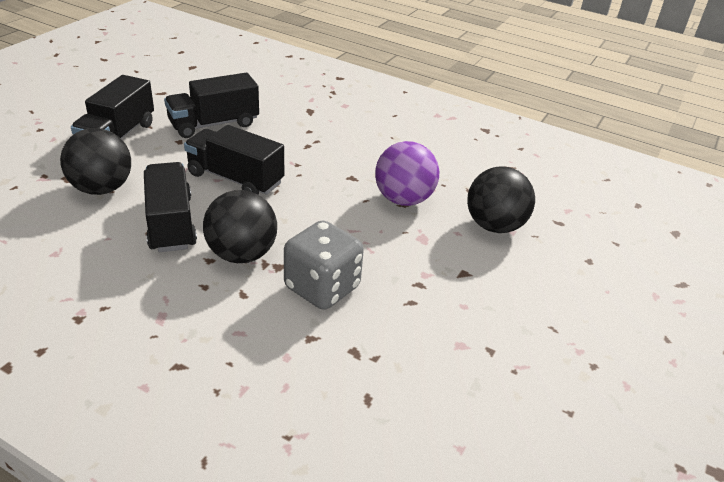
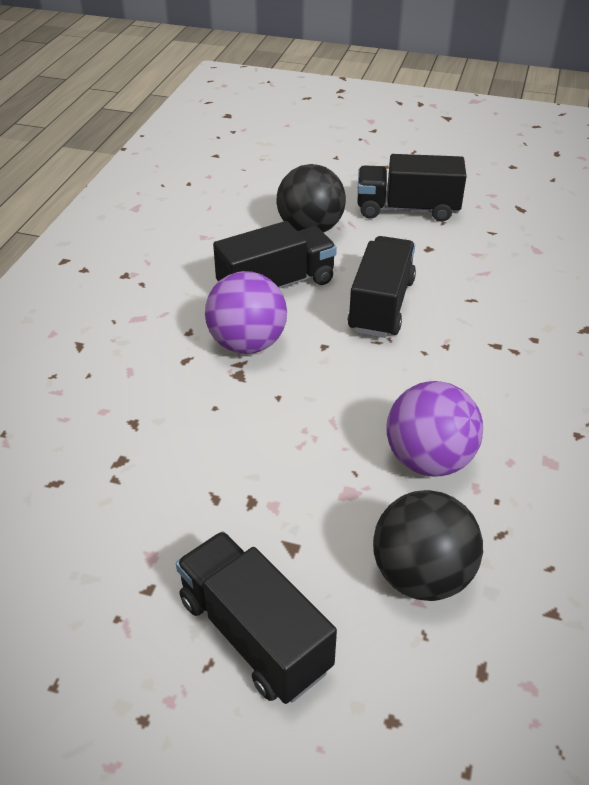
camera: 80 degrees right, 5 degrees up
(214, 124) = (484, 261): black truck -> black truck (254, 634)
(242, 254) = (247, 344): black ball -> purple ball
(322, 288) = (214, 415): grey dice -> none

